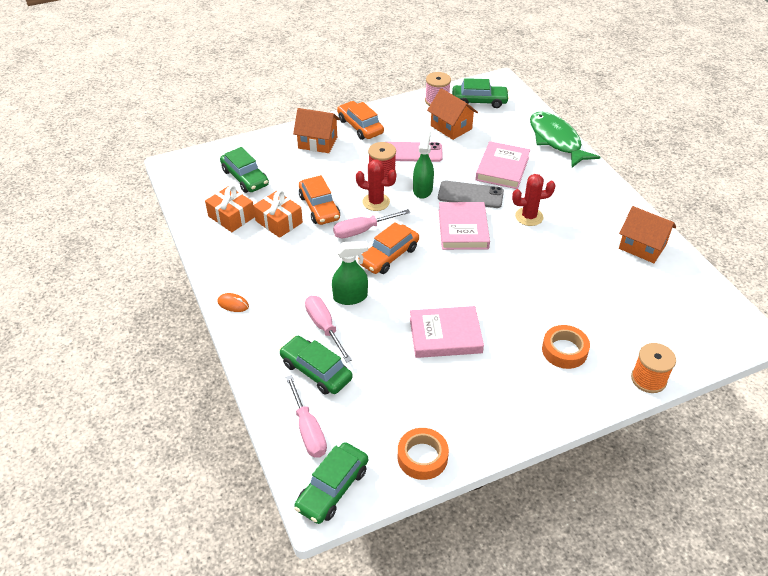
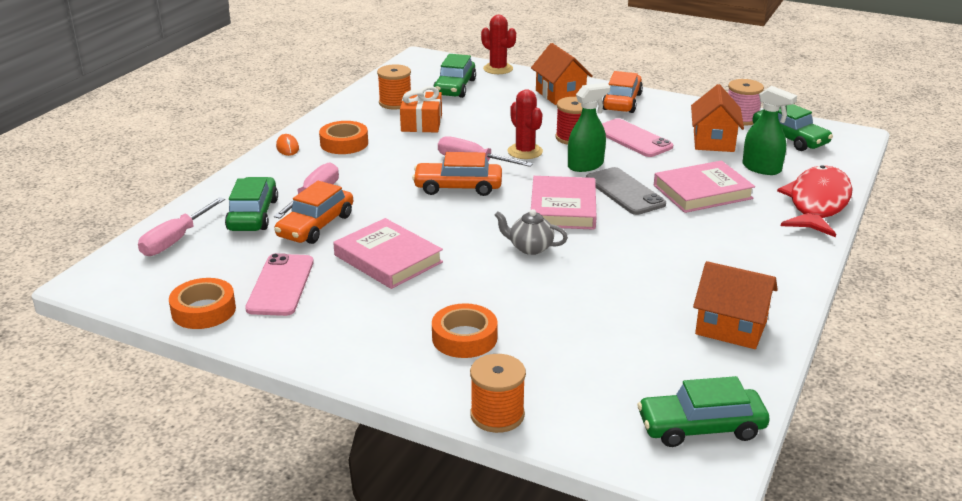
camera: 50 degrees right, 15 degrees down
(231, 216) = (395, 103): orange gift -> orange spool
(263, 273) = (344, 143): none -> orange tape
(319, 207) = (471, 131): orange car -> orange car (315, 226)
(332, 488) = (116, 279): green car -> green car (701, 427)
(350, 297) = (372, 192): green spray bottle -> green spray bottle (761, 168)
(427, 402) = (280, 285): none -> pink phone
(463, 229) = (563, 208): pink book -> pink book turned 45 degrees counterclockwise
(494, 269) = (530, 248): none -> grey teapot
(529, 217) = (650, 236): red cactus -> red cactus (498, 69)
(556, 140) = (817, 203): green fish -> red fish
(642, 247) = (731, 328): orange house -> orange house turned 60 degrees counterclockwise

